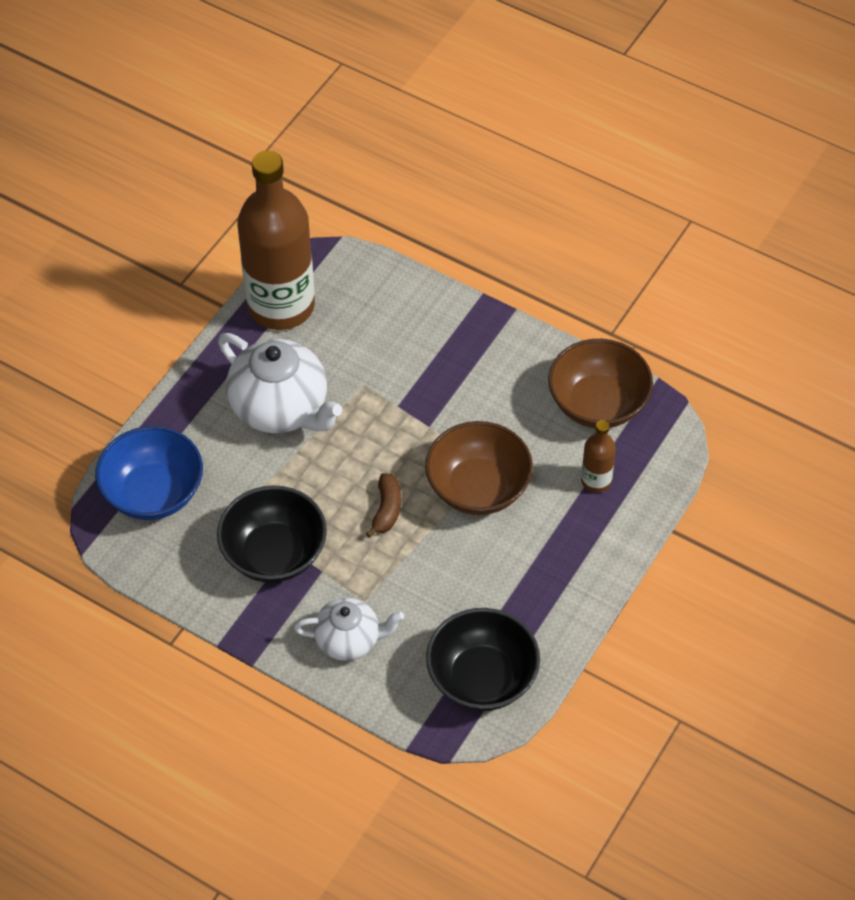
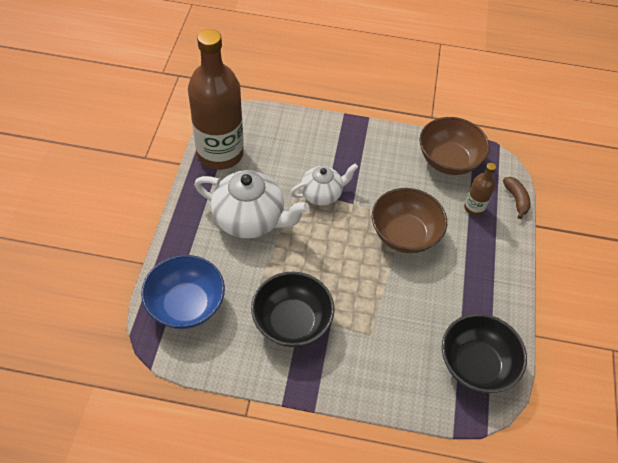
camera: 25 degrees left, 0 degrees up
(349, 640) = (373, 368): white teapot -> white teapot (322, 194)
(386, 509) = (353, 267): brown banana -> brown banana (516, 199)

